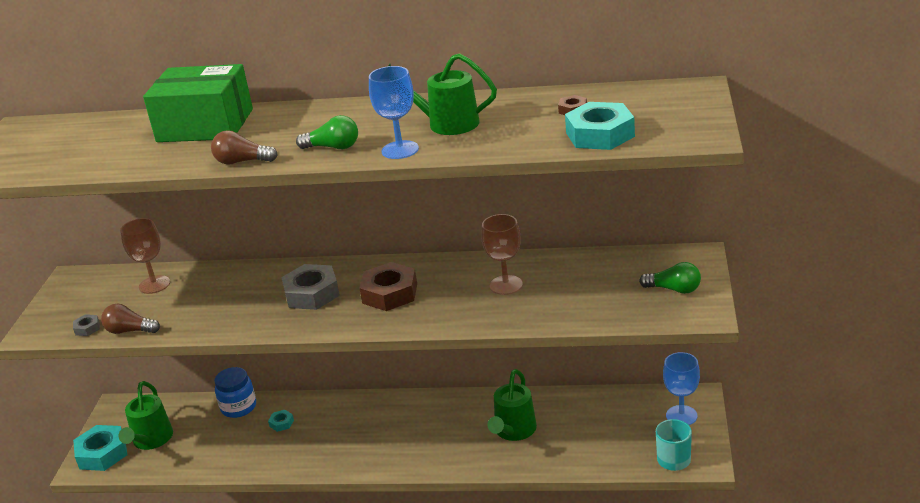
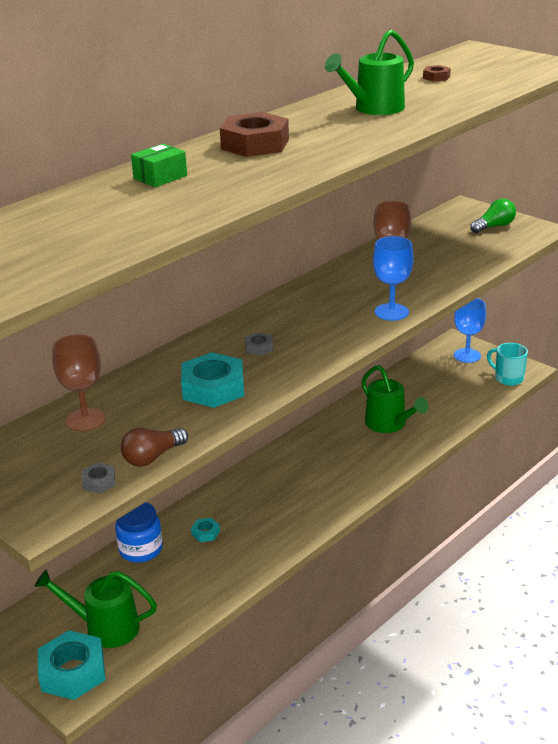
camera: 55 degrees left, 0 degrees up
(151, 440) = (104, 627): green watering can -> green watering can turned 150 degrees clockwise
(205, 125) = (160, 177): green box -> green box, size x0.43
(242, 162) = (284, 179): brown light bulb -> none
(312, 293) = (259, 347): grey nut -> grey nut, size x0.46
(333, 147) = (333, 146): green light bulb -> none
(390, 293) = (321, 316): brown nut -> brown nut (255, 144)
(400, 150) = (391, 130): blue goblet -> blue goblet (391, 312)
(600, 134) = (495, 81): turquoise nut -> turquoise nut (213, 388)

